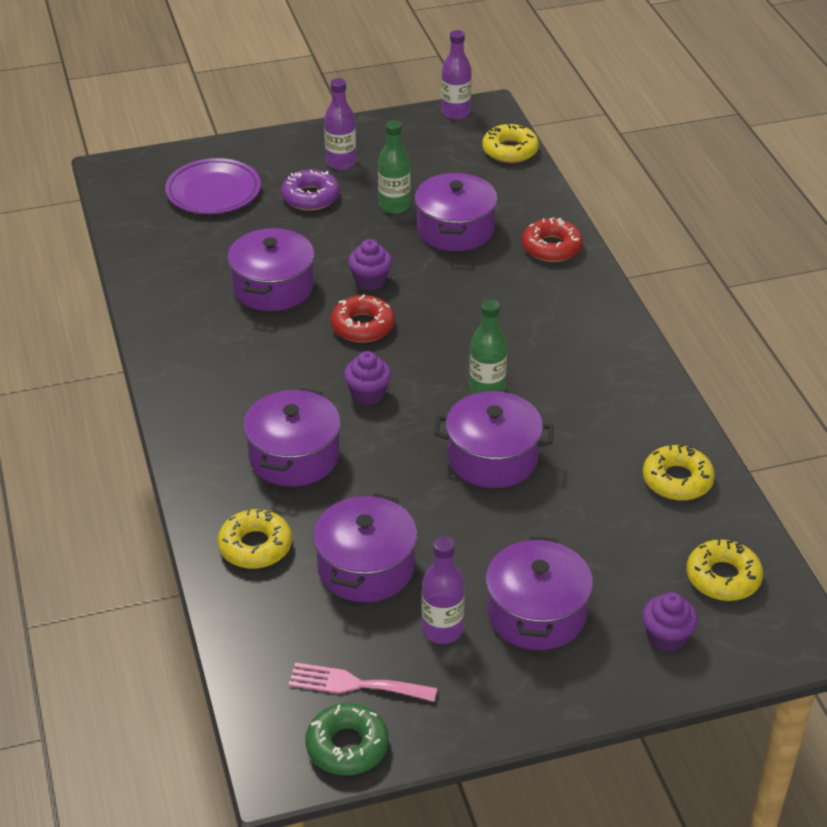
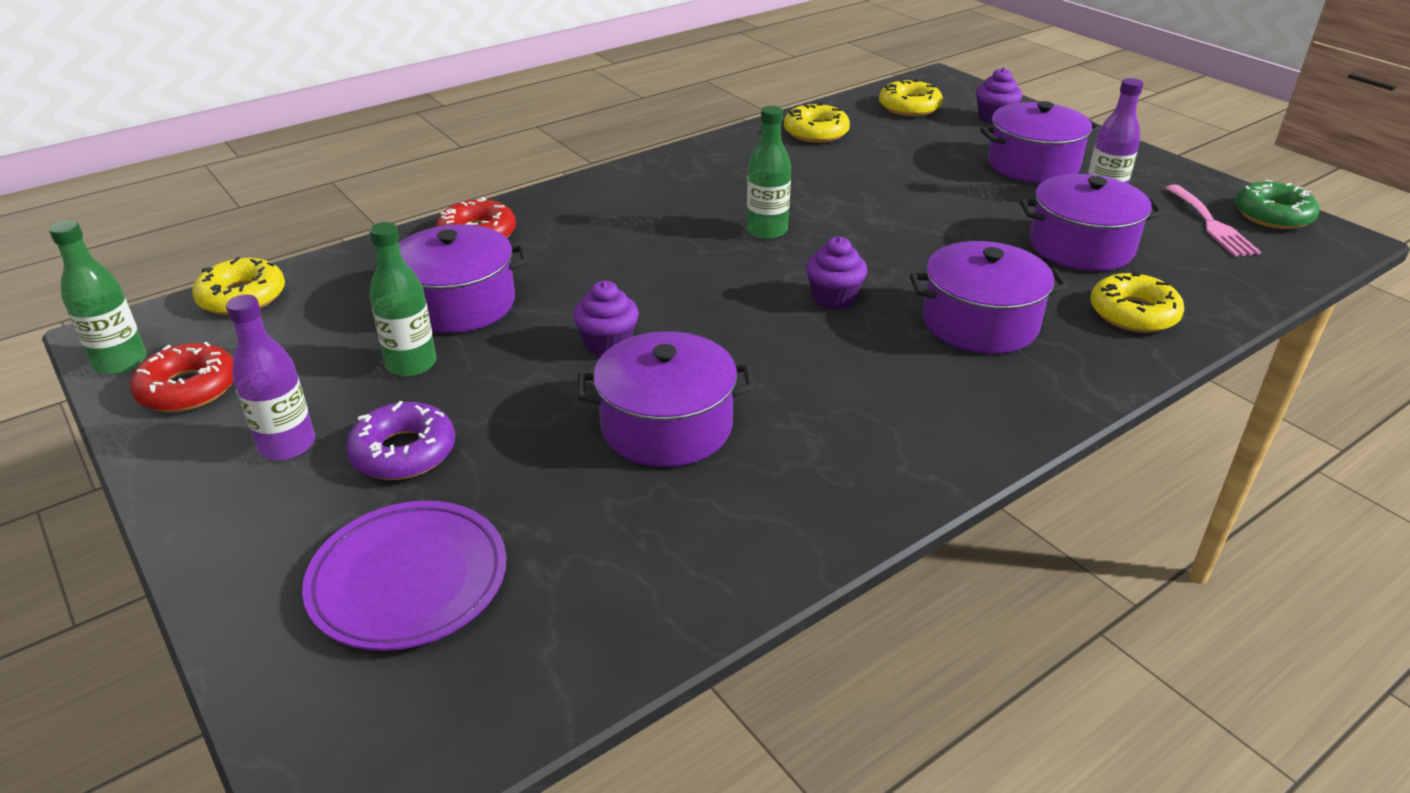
camera: 110 degrees left, 5 degrees down
(362, 326) = (709, 330): red donut -> red donut (188, 388)
(455, 113) = (121, 362): purple bottle -> green bottle
(492, 457) = (866, 211): purple pot -> none

